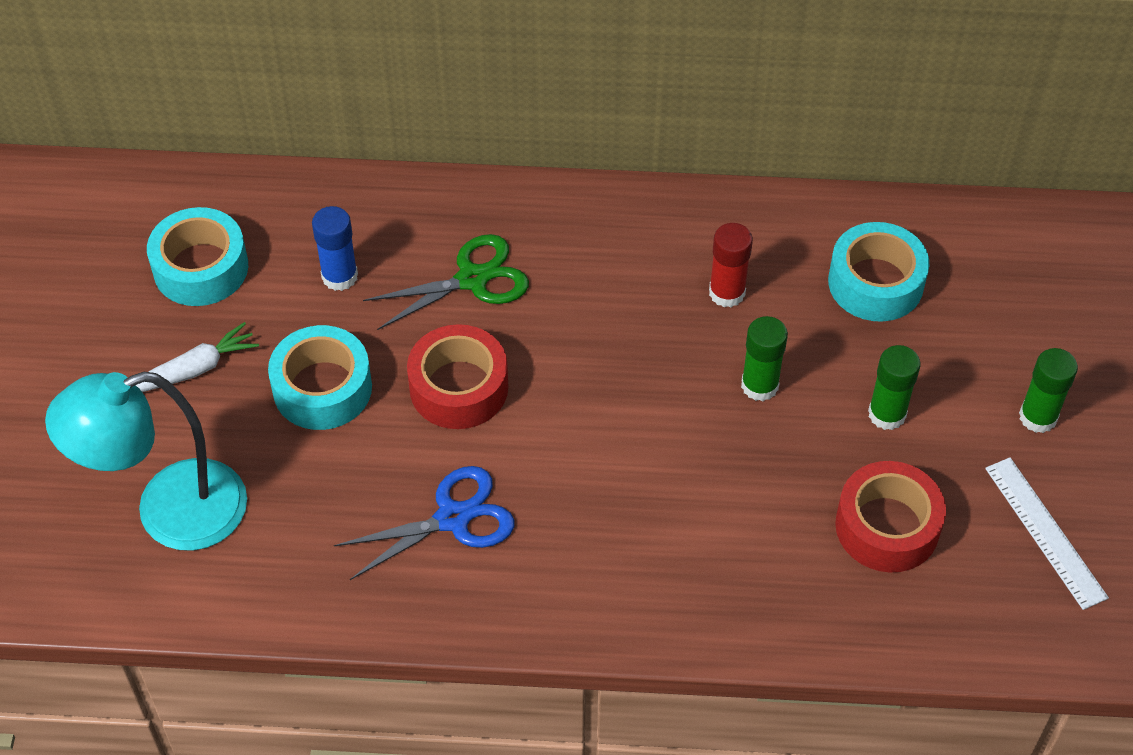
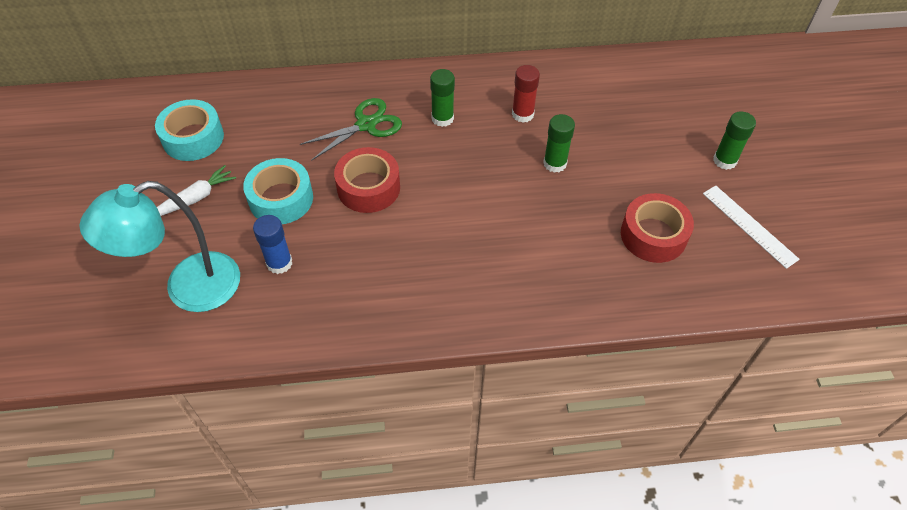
camera: 10 degrees left, 0 degrees up
(339, 276) = (283, 133): blue glue stick -> blue glue stick (279, 263)
(452, 518) = (378, 267): blue scissors -> none
(875, 283) = (609, 99): turquoise tape -> none
(887, 414) = (635, 170): green glue stick -> green glue stick (442, 118)

